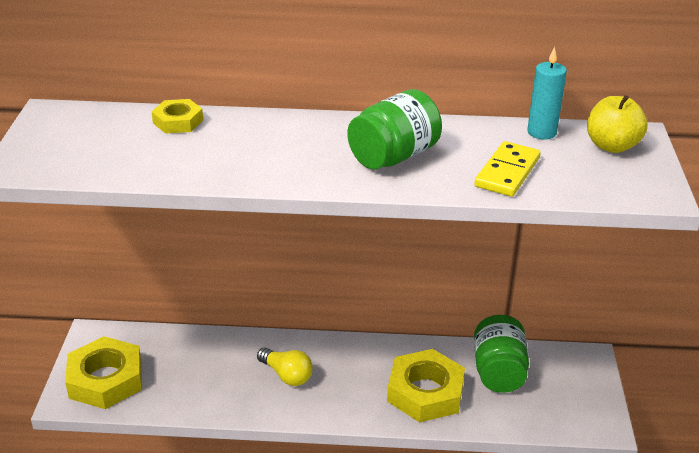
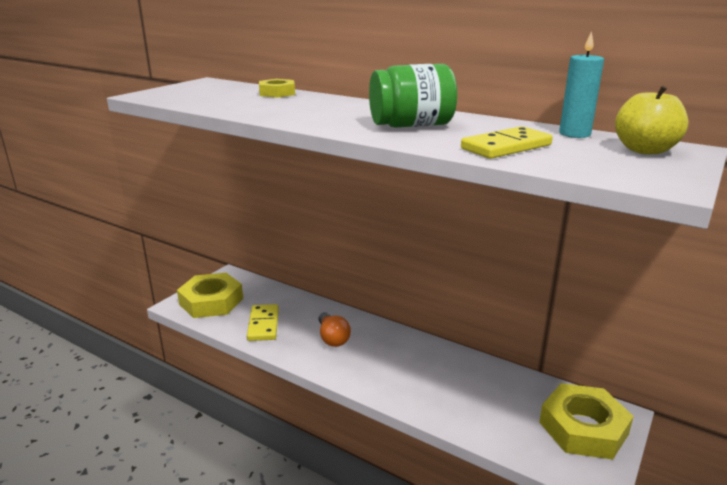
camera: 30 degrees right, 10 degrees down
(197, 387) = (263, 324): none -> yellow domino
(287, 375) = (332, 338): yellow light bulb -> orange light bulb
(425, 392) = (434, 387): yellow nut -> yellow nut (583, 428)
(498, 371) = (515, 395): green jar -> none

